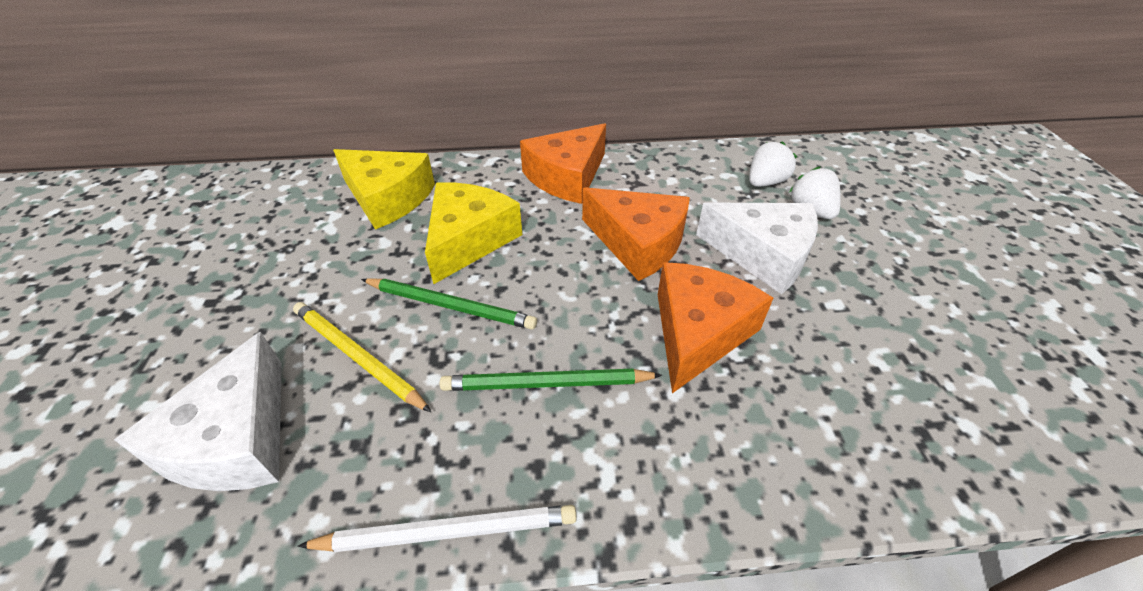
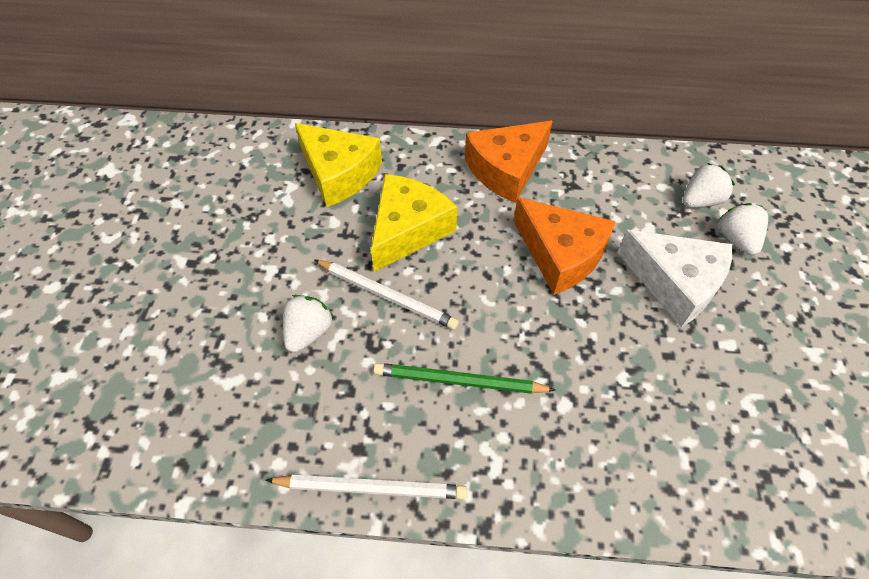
camera: 10 degrees right, 10 degrees up
(235, 439) = (217, 389): white cheese -> none
(357, 357) = (309, 332): yellow pencil -> white strawberry
(450, 306) = (387, 295): green pencil -> white pencil
(698, 332) = (596, 354): orange cheese -> none

